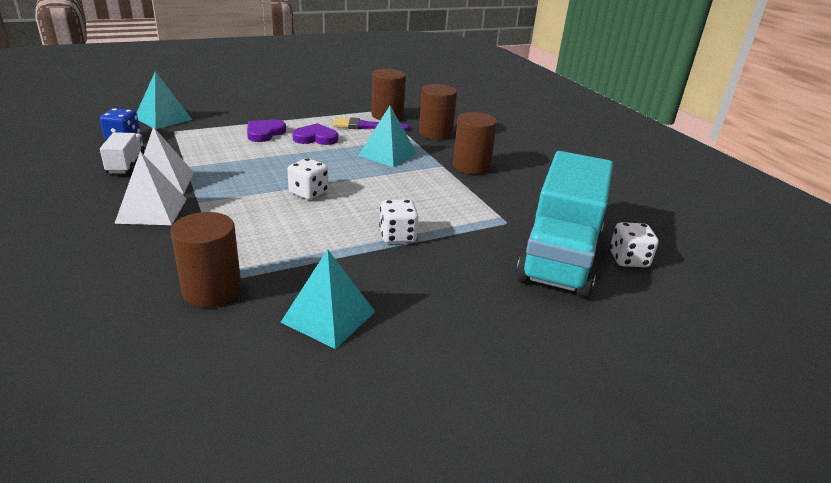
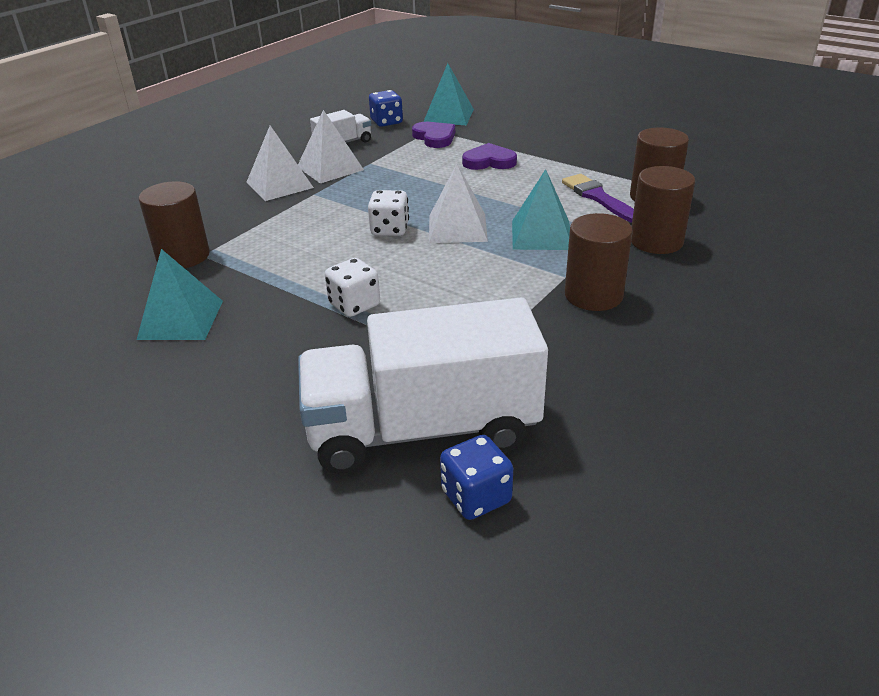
camera: 65 degrees right, 5 degrees up
(315, 138) = (518, 186): purple heart -> purple heart (434, 137)
(342, 172) = (457, 228): none -> white pyramid
(560, 256) = (423, 429): turquoise truck -> white truck
(628, 259) = (476, 497): white dice -> blue dice

